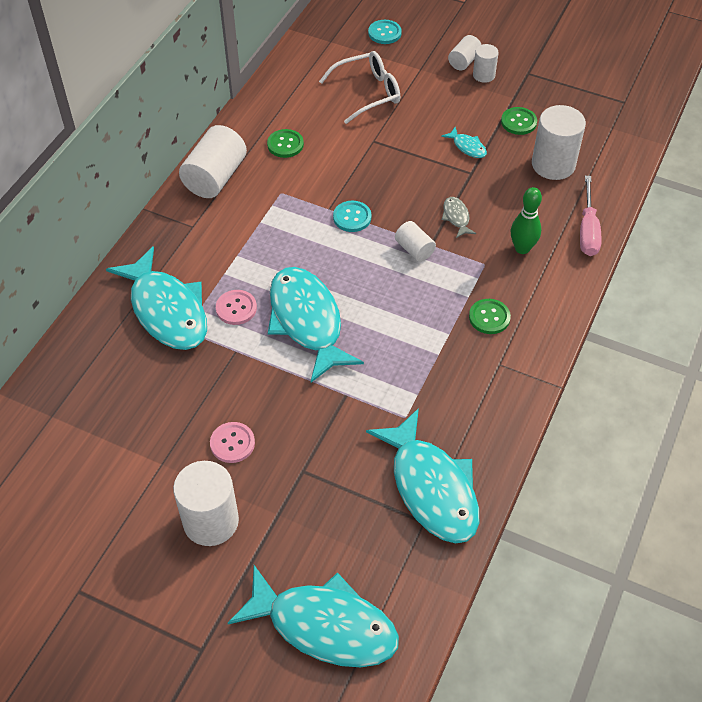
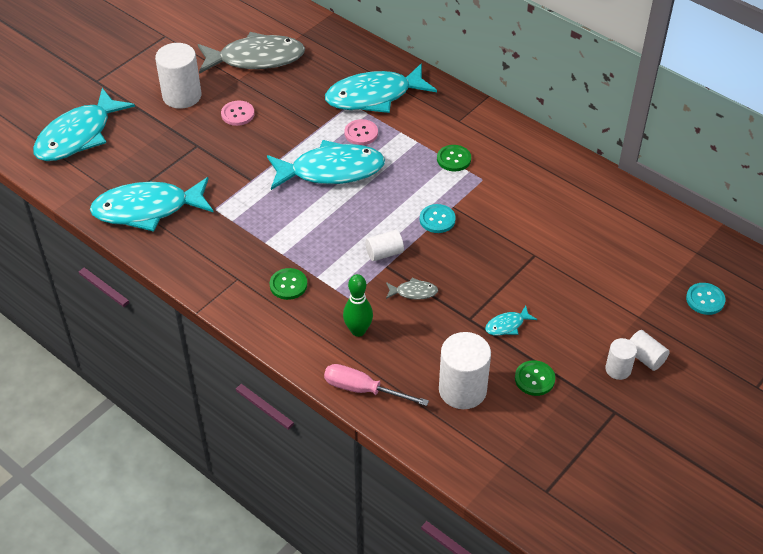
camera: 105 degrees right, 5 degrees down
(114, 455) = (256, 59): none -> grey fish
(215, 177) = (513, 141): white cylinder -> none
(285, 144) = (544, 192): green button -> green button (454, 159)
(367, 93) = (607, 264): white glasses -> none

